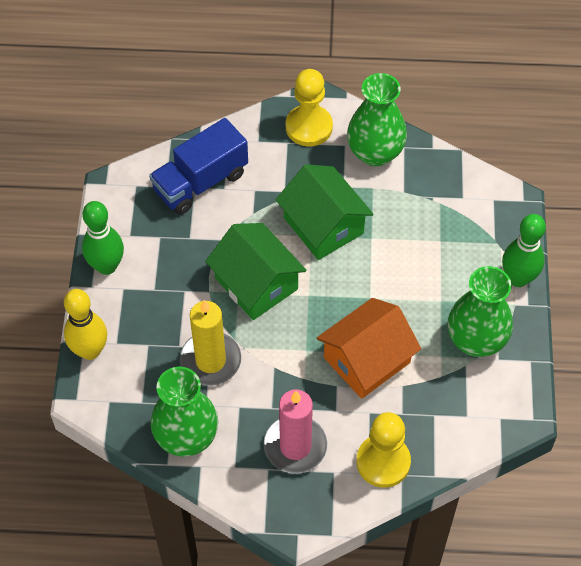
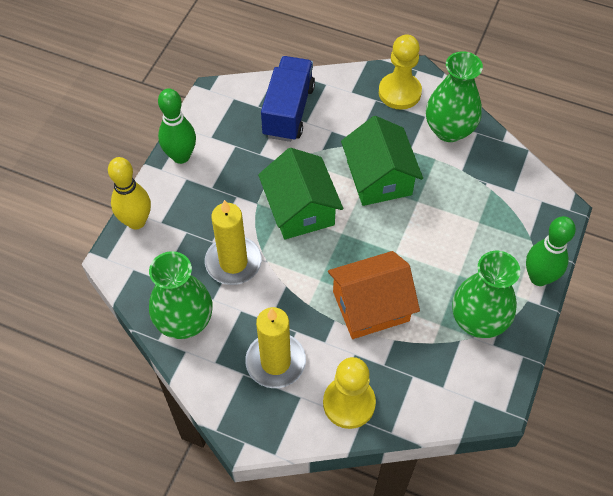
camera: 20 degrees right, 0 degrees up
(200, 182) = (288, 111): blue truck -> blue truck turned 120 degrees clockwise
(295, 446) = (275, 362): pink candle -> yellow candle

